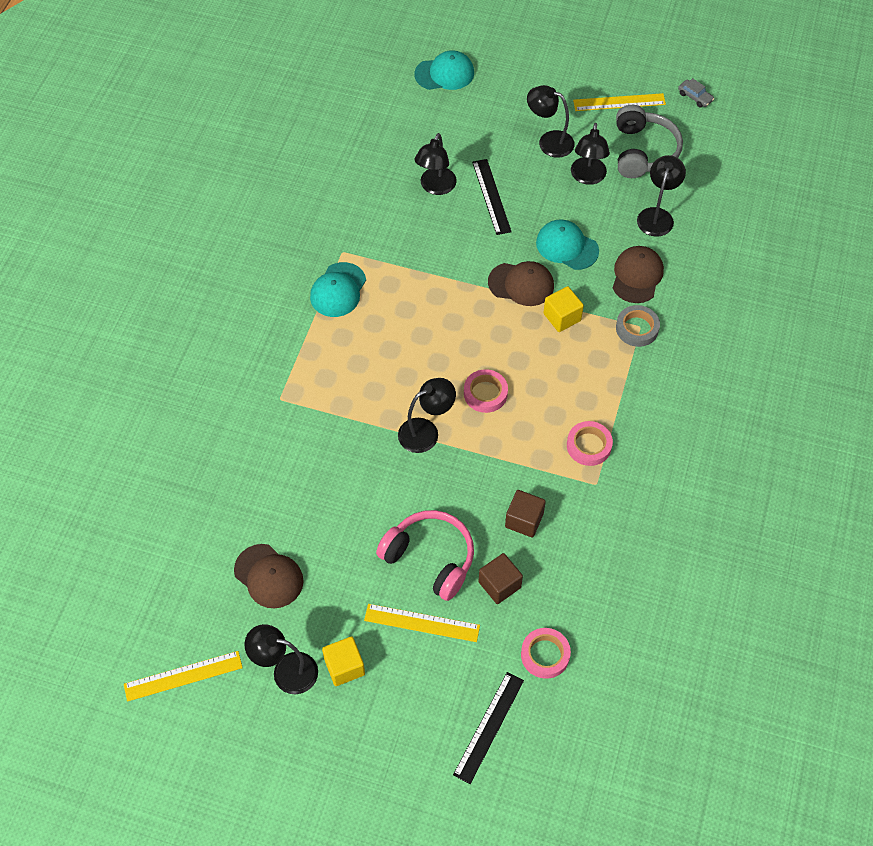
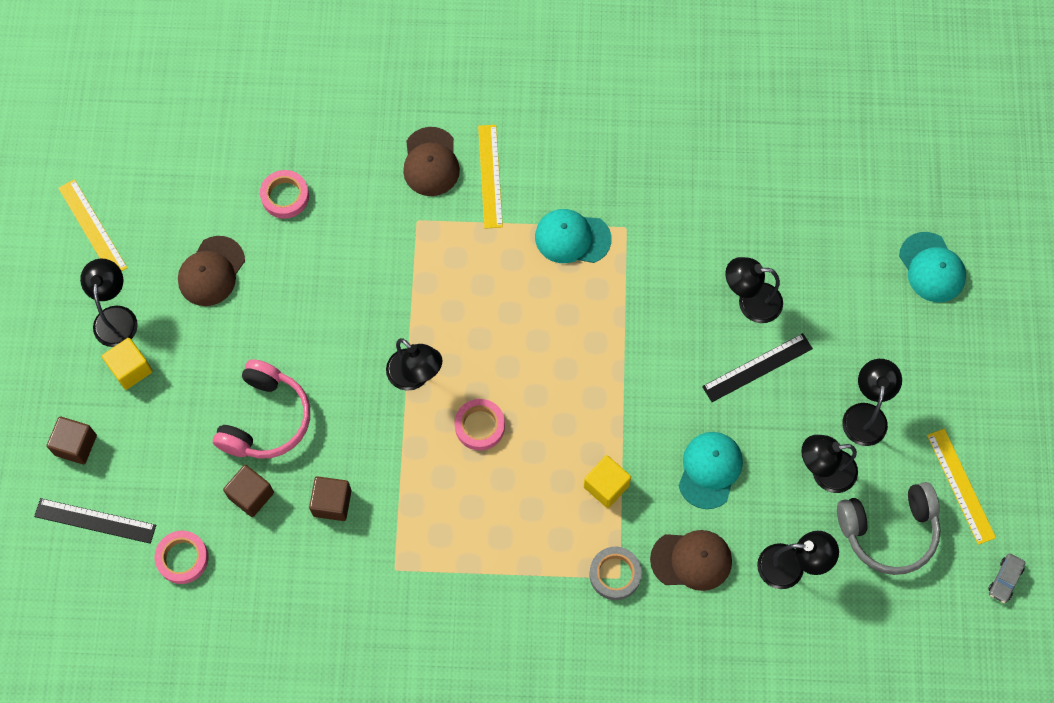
camera: 75 degrees right, 10 degrees up
(407, 732) = (76, 445): none -> brown cube
(422, 623) = (192, 429): yellow ruler -> yellow ruler (490, 176)
(521, 284) = (639, 430): brown cap -> brown cap (431, 162)
(589, 446) = (441, 552): pink tape -> pink tape (285, 196)

